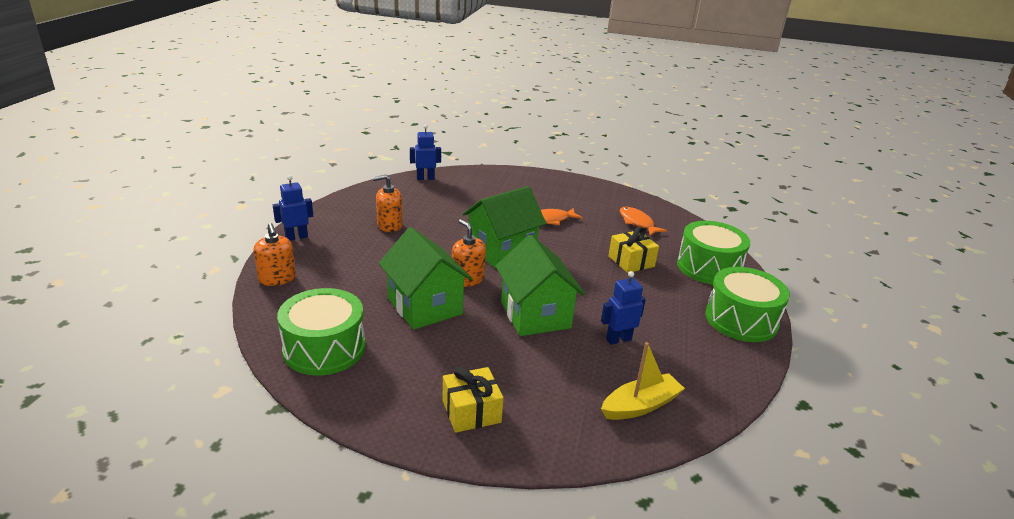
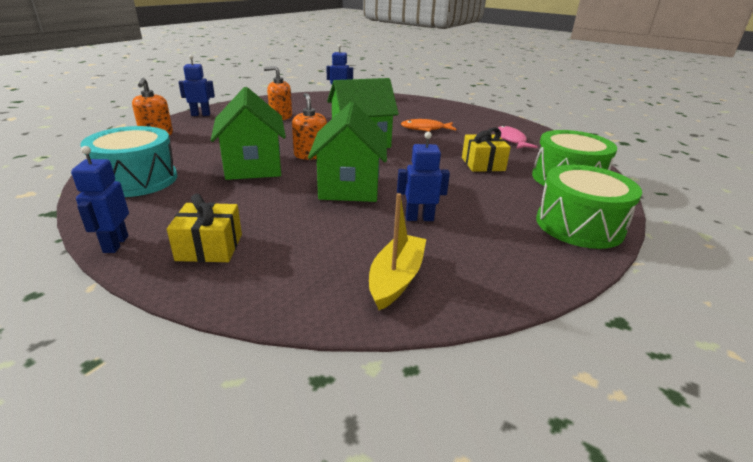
camera: 20 degrees right, 0 degrees up
(324, 348) = (137, 180): green drum -> turquoise drum
(385, 428) = (115, 244): none -> blue robot
(637, 222) = (511, 140): orange fish -> pink fish
(640, 405) = (396, 278): yellow boat -> yellow boat turned 60 degrees counterclockwise

